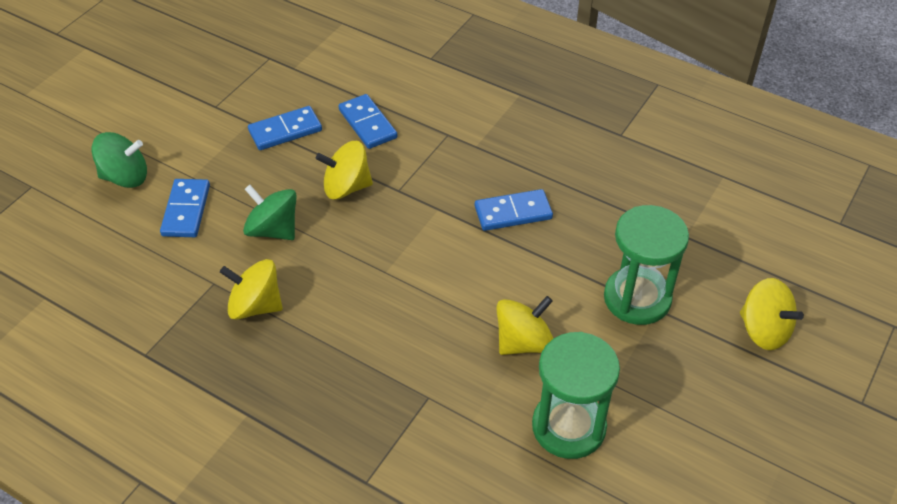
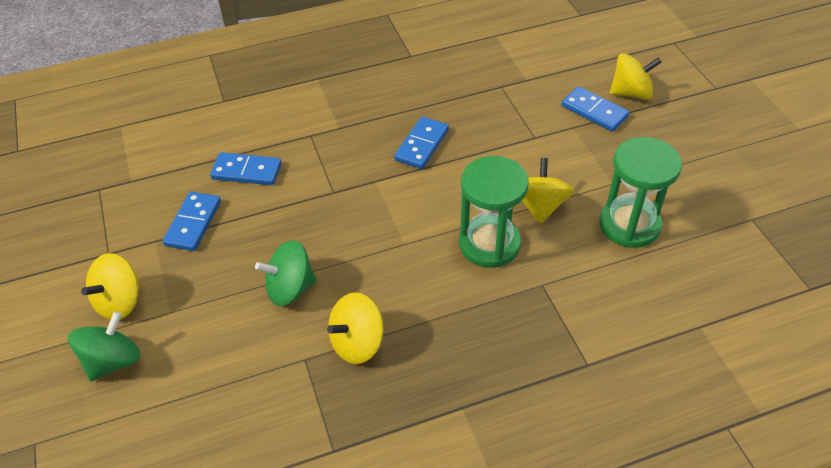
camera: 50 degrees left, 0 degrees up
(186, 210) = (203, 336): blue domino -> blue domino (594, 111)
(346, 187) = (296, 219): yellow spinning top -> yellow spinning top (120, 302)
(637, 298) = (555, 131): green hourglass -> green hourglass (489, 244)

